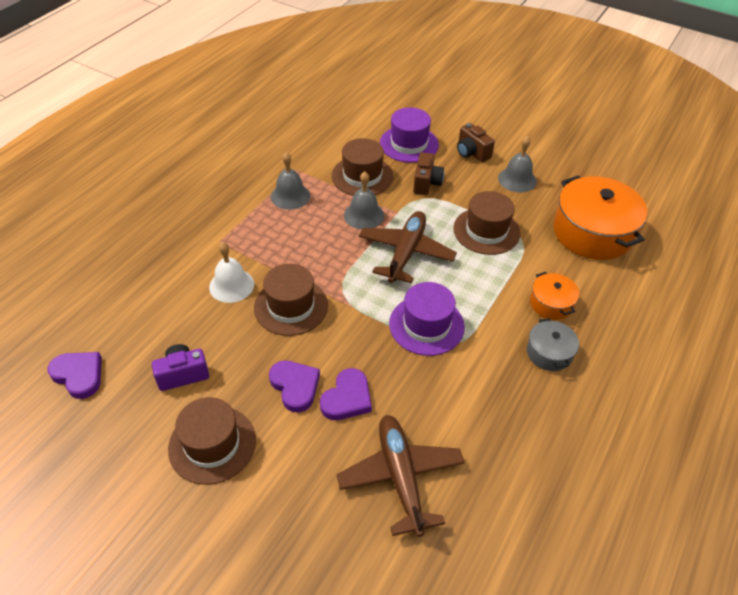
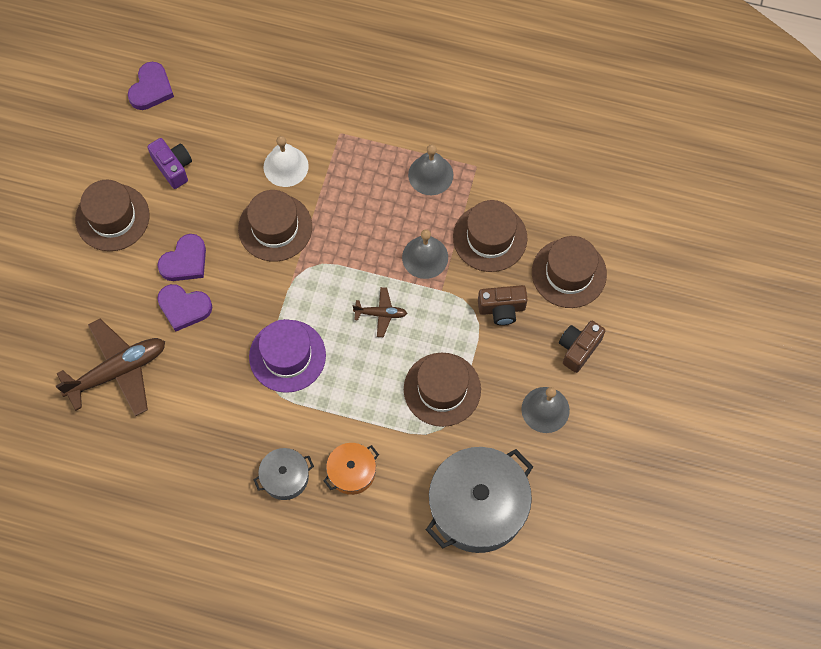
camera: 75 degrees right, 20 degrees up
(406, 253) = (381, 314): brown plane -> brown plane, size x0.49
(409, 144) = (569, 273): purple hat -> brown hat
(592, 232) = (478, 506): orange pot -> grey pot

